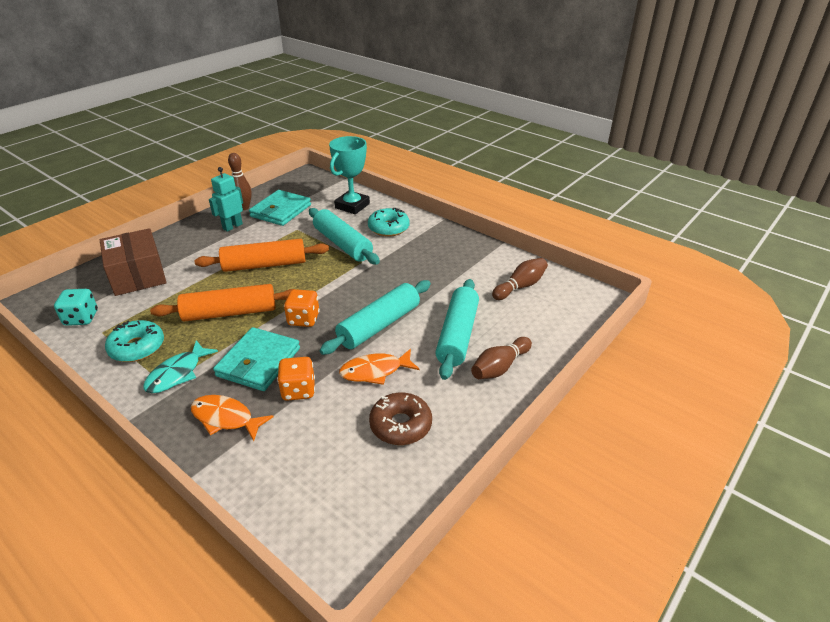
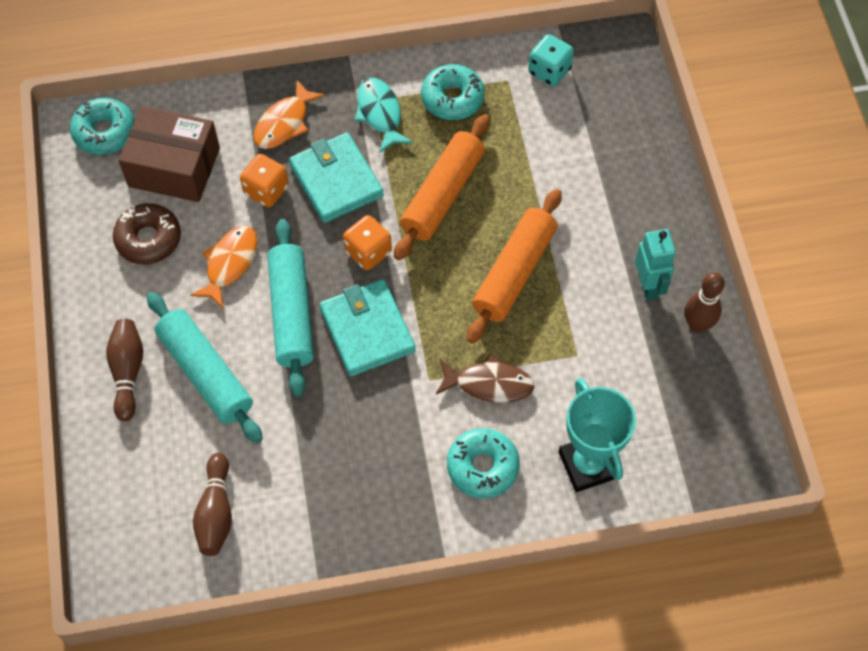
camera: 130 degrees right, 25 degrees up
(138, 275) = (600, 143): brown box -> brown box (174, 167)
(225, 418) = (284, 123): orange fish -> orange fish turned 150 degrees clockwise
(281, 211) = (649, 365): turquoise wallet -> turquoise wallet (367, 330)
(330, 533) = (105, 132): none -> turquoise donut
(342, 244) = (489, 384): turquoise rolling pin -> brown fish

